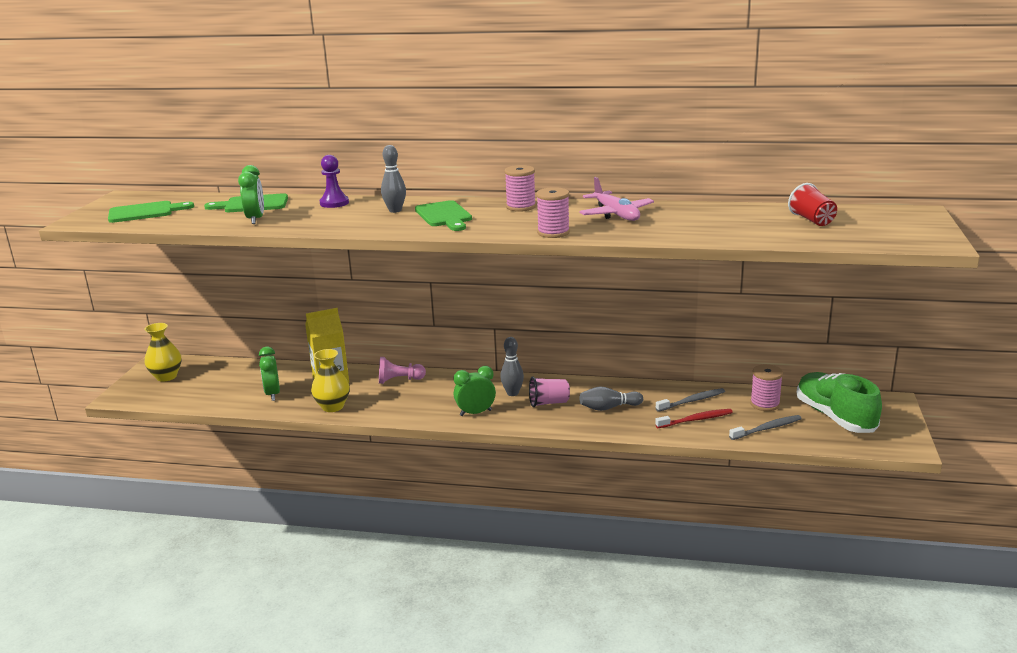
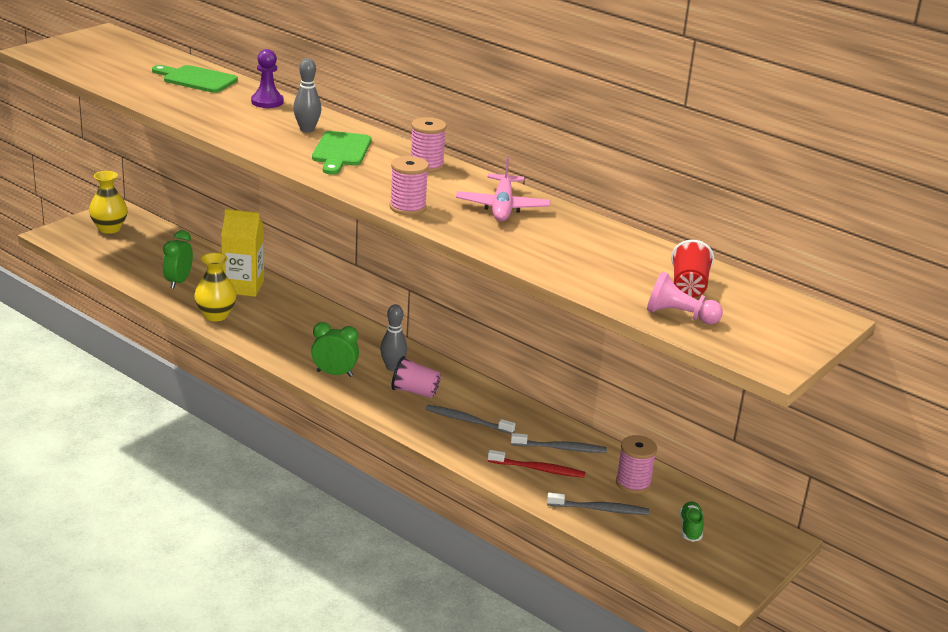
camera: 25 degrees right, 5 degrees up
(145, 212) = (100, 58): green cutting board -> none
(256, 219) = (176, 98): green clock -> none
(399, 380) = (303, 311): pink pawn -> pink pawn (679, 315)
(609, 408) = (467, 420): grey bowling pin -> grey toothbrush
(835, 417) = (690, 528): green shoe -> green shoe, size x0.43

